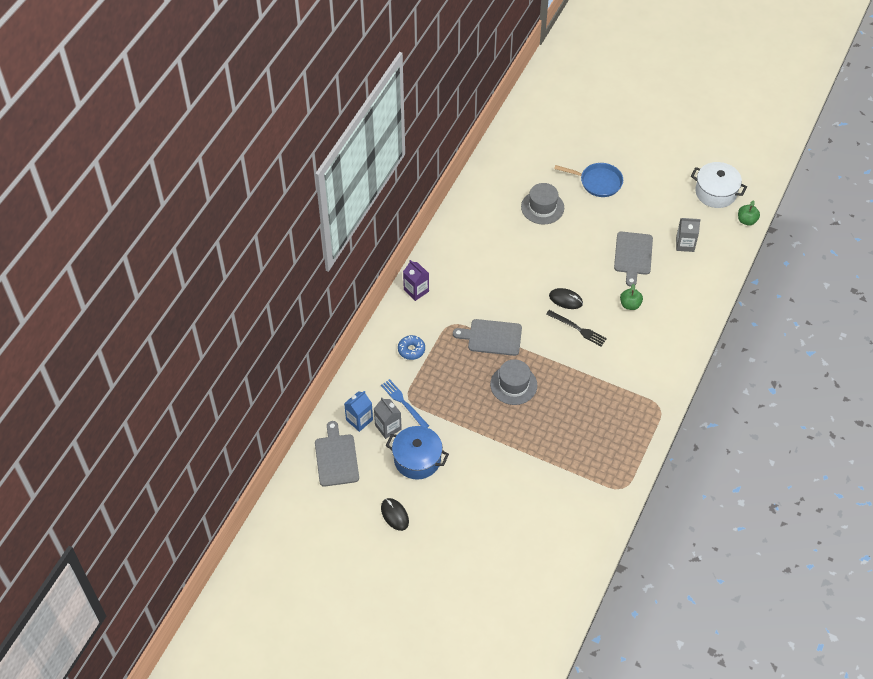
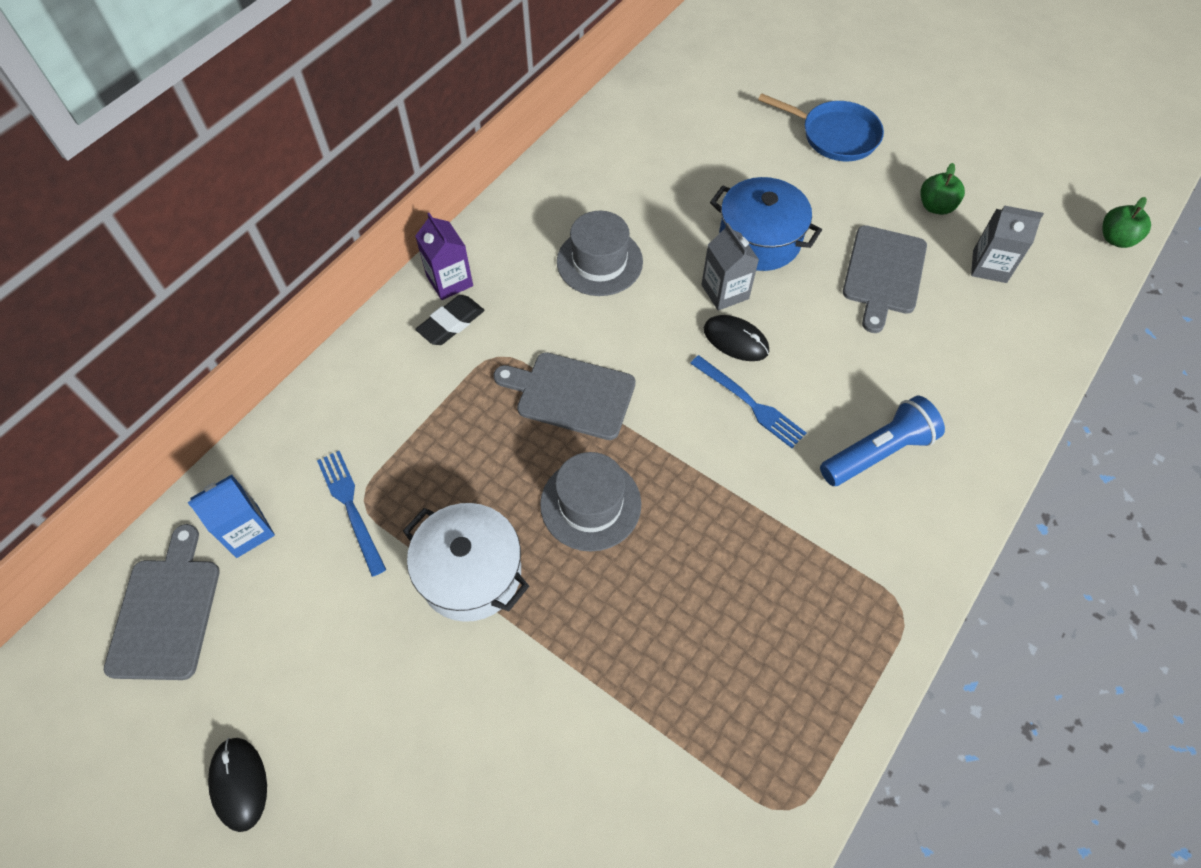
camera: 10 degrees right, 5 degrees up
(388, 427) = (300, 558): grey carton -> grey carton (725, 292)
(411, 350) = (403, 396): blue donut -> none
(417, 459) = (336, 647): blue pot -> blue pot (759, 240)
(423, 312) = (451, 323): none -> black eraser
(542, 207) = (724, 165): grey hat -> grey hat (599, 262)
(578, 329) = (750, 403): black fork -> blue fork
(630, 305) = (865, 369): green apple -> green apple (935, 206)
(641, 342) = (878, 452): none -> blue flashlight
(715, 192) = (1056, 181): white pot -> white pot (470, 573)

